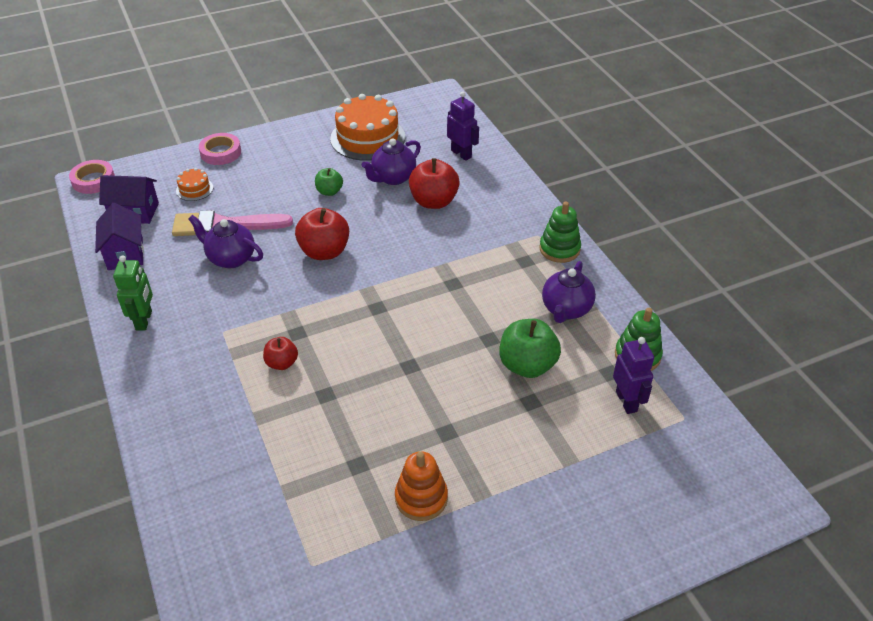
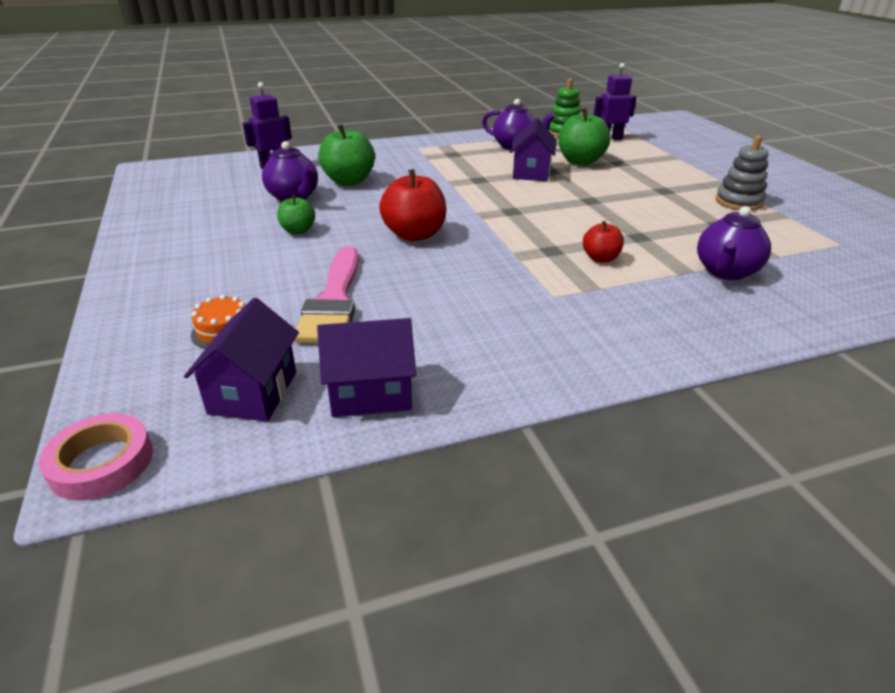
camera: 85 degrees left, 10 degrees down
(144, 320) = (536, 360): green robot -> none
(220, 152) = (136, 310): pink tape -> none
(231, 258) = (410, 294): purple teapot -> purple teapot (725, 271)
(367, 138) = (200, 207): orange cake -> none
(421, 498) = (738, 202): orange stacking toy -> grey stacking toy
(434, 201) = (349, 181): red apple -> green apple
(481, 322) = (531, 172): none -> purple house
(559, 249) = (439, 143): green stacking toy -> none

